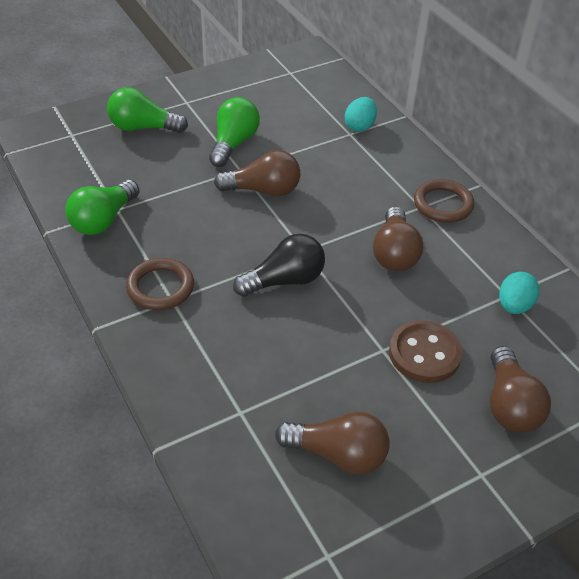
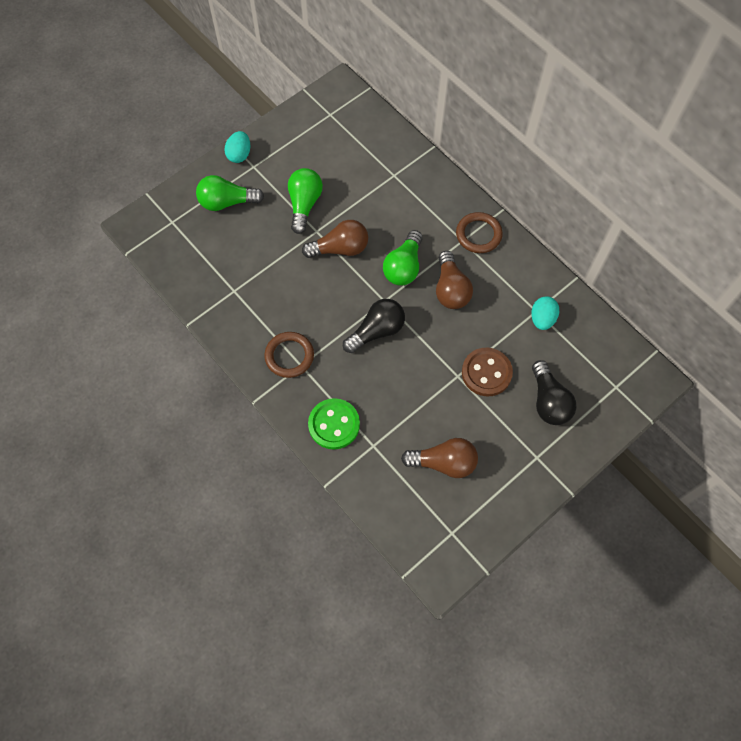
camera: 10 degrees left, 20 degrees up
(103, 220) = (227, 303): green light bulb -> green light bulb (404, 267)
(193, 376) = (334, 424): none -> green button
(359, 126) = (400, 165): turquoise egg -> turquoise egg (239, 155)
(509, 404) = (548, 401): brown light bulb -> black light bulb

